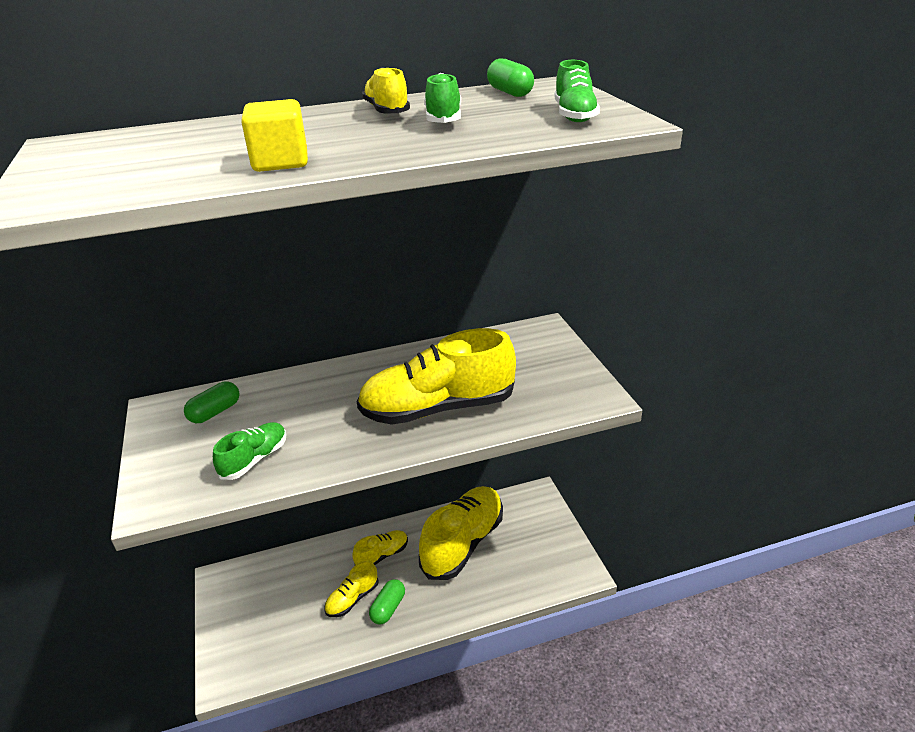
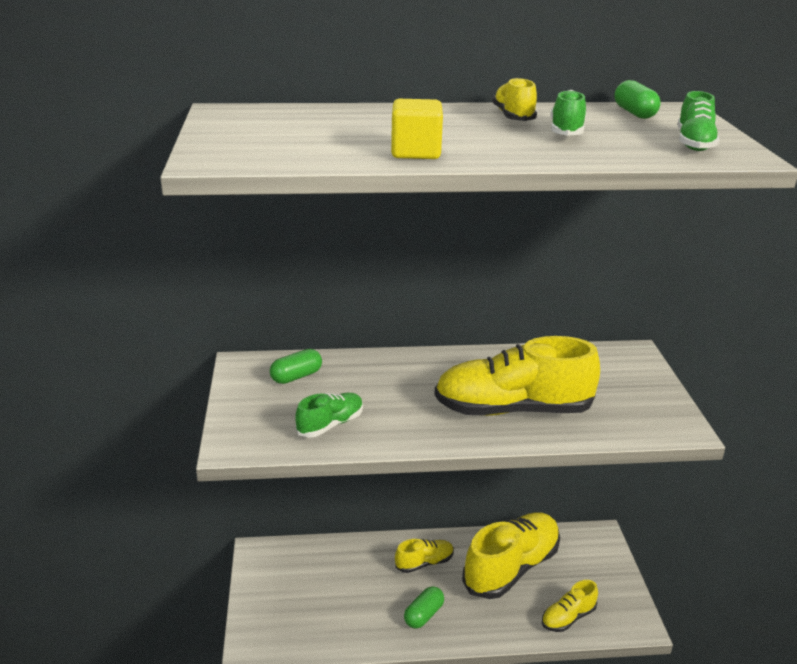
camera: 10 degrees right, 5 degrees down
(352, 599) = (388, 598): yellow shoe -> yellow shoe (568, 617)

